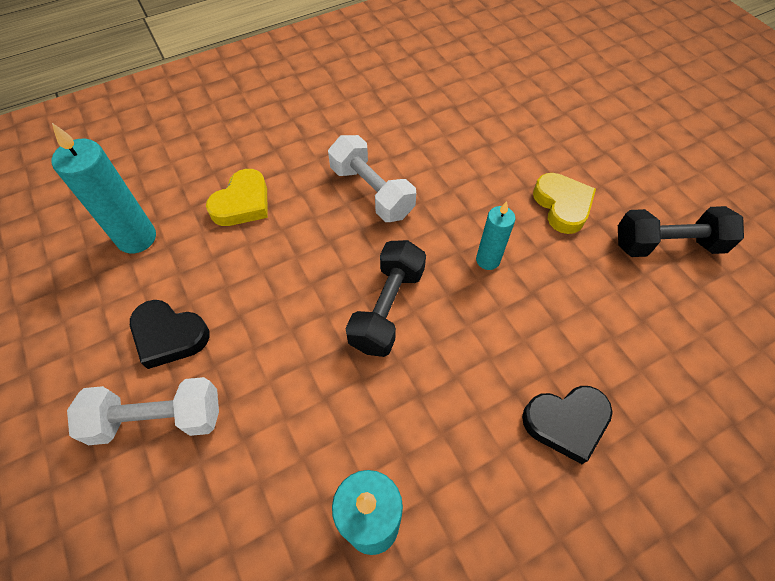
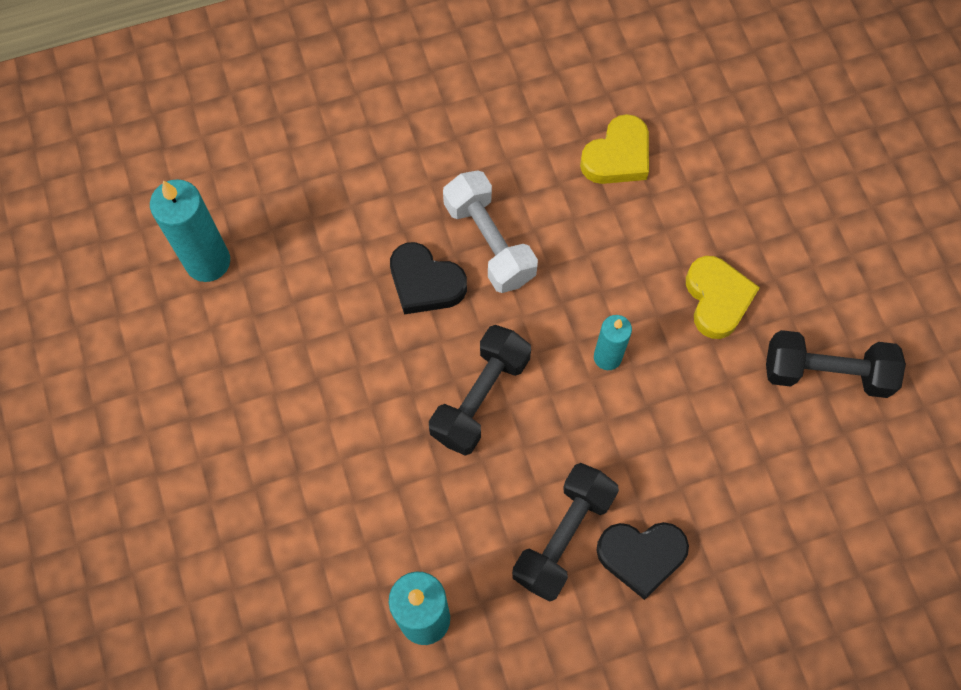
camera: 10 degrees right, 10 degrees up
(157, 418) = (225, 479): white dumbbell -> none
(169, 336) = (240, 390): black heart -> black heart (425, 283)
(242, 203) = (333, 234): yellow heart -> yellow heart (617, 156)
(489, 417) = (563, 536): none -> black dumbbell

